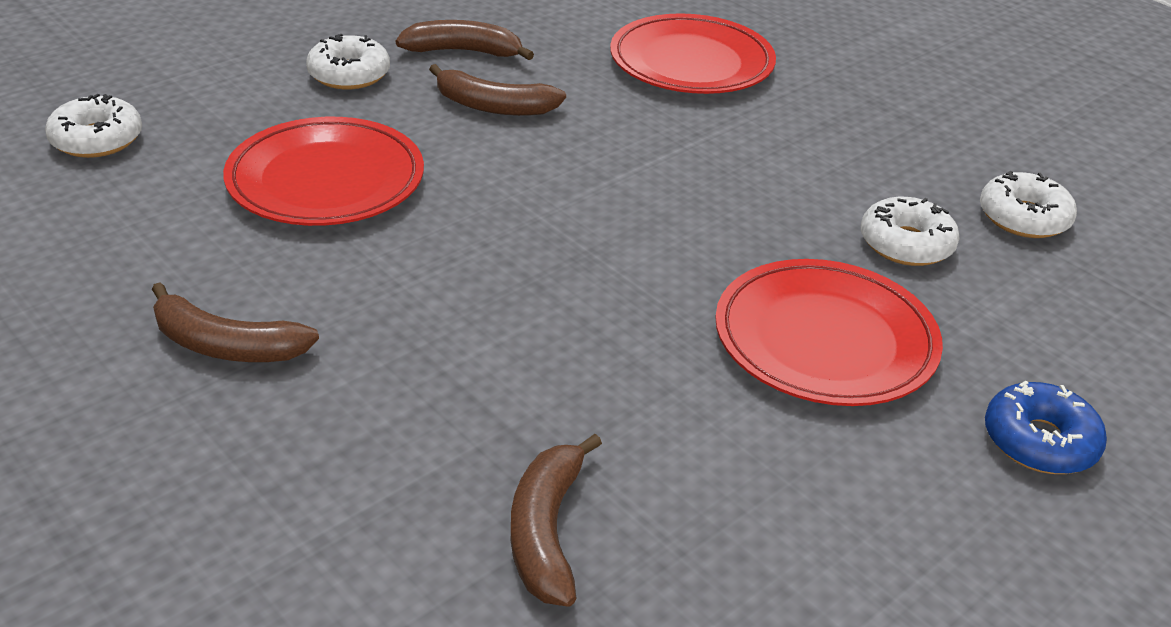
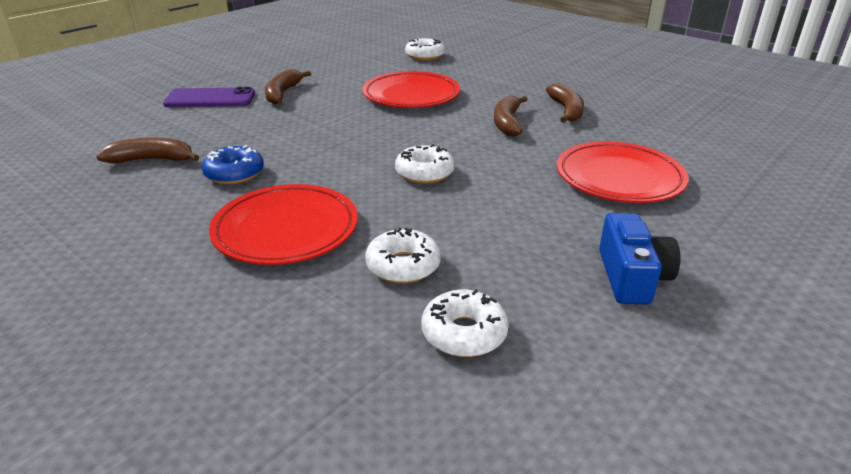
camera: 85 degrees right, 5 degrees down
(201, 468) = (210, 99): none -> purple phone
(349, 74) = (516, 88): white donut -> white donut (424, 173)
(908, 105) = (632, 277): none -> blue camera
(1039, 441) = (172, 312): blue donut -> blue donut (234, 173)

